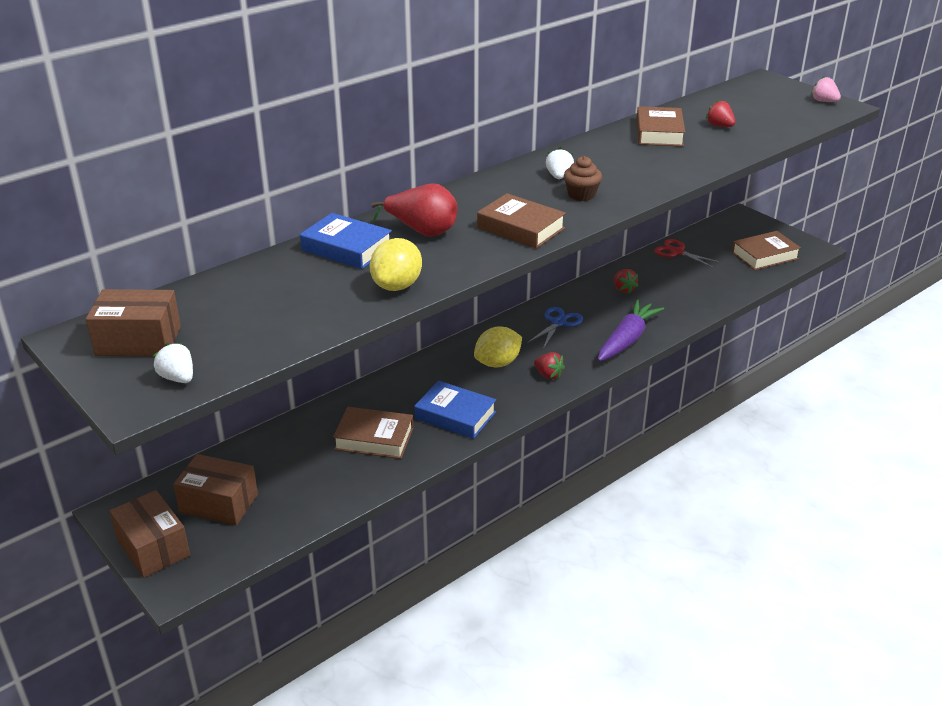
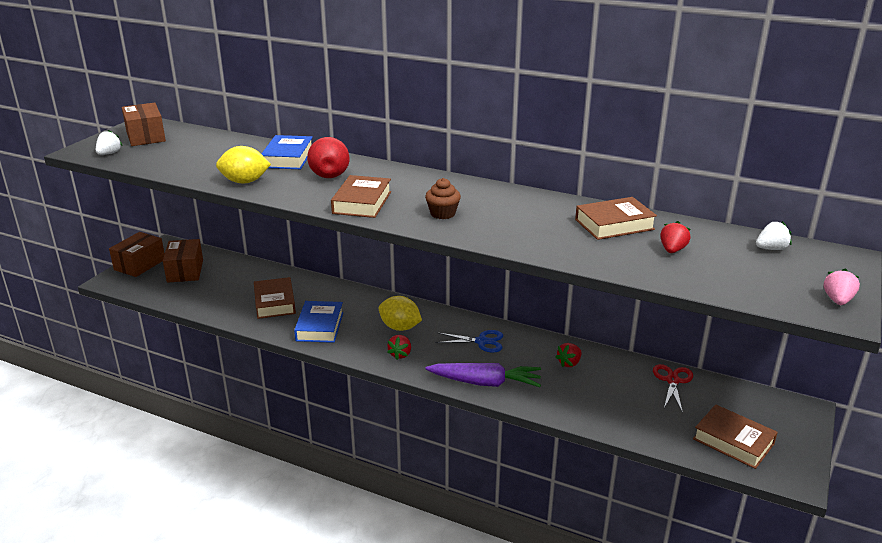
camera: 65 degrees right, 5 degrees down
(559, 176) = (469, 199): white strawberry -> white strawberry (771, 249)

